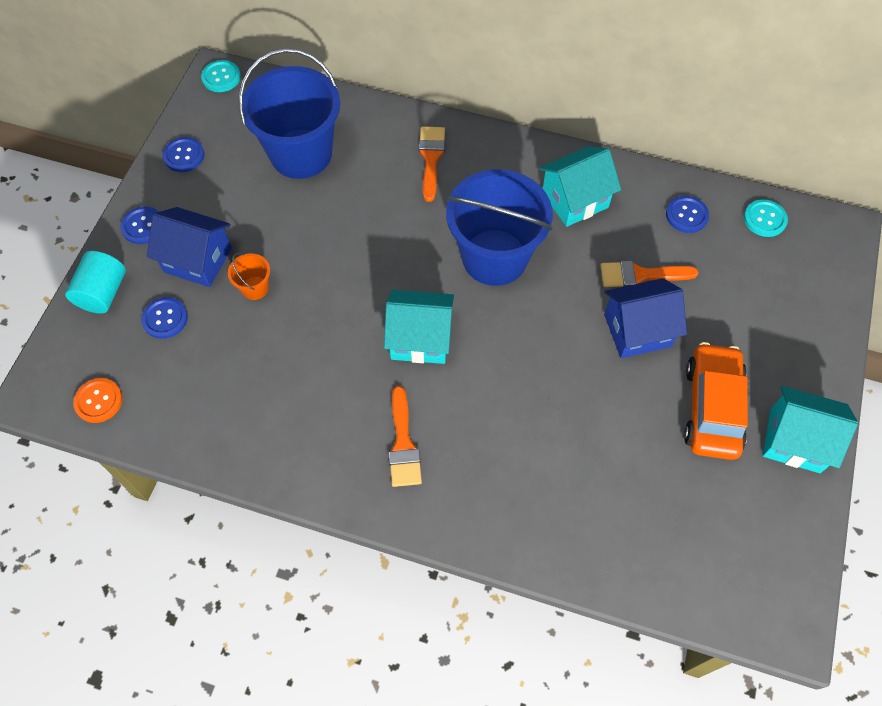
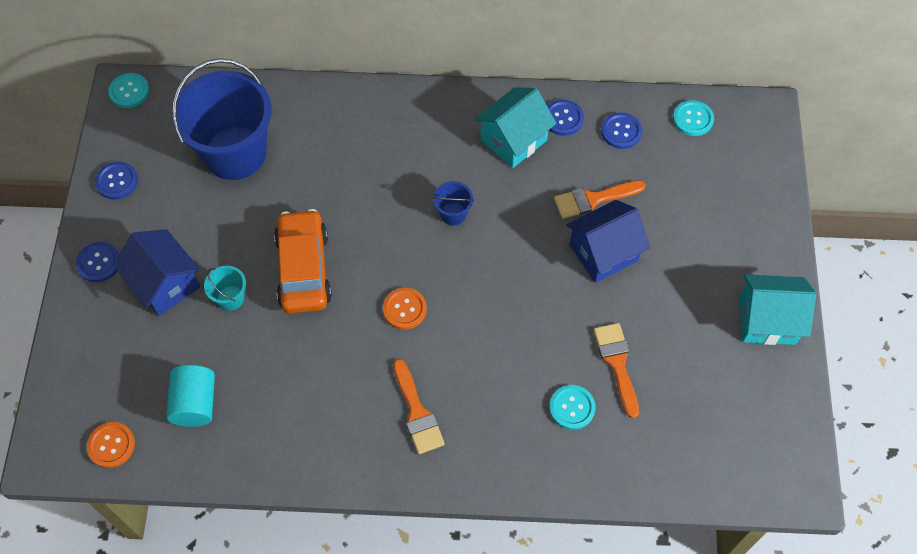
camera: 15 degrees left, 0 degrees up
(103, 293) = (80, 339): turquoise cylinder -> turquoise cylinder (195, 403)
(165, 319) = (151, 349): blue button -> blue button (563, 118)
(198, 260) = (165, 284): blue house -> blue house turned 45 degrees clockwise
(255, 288) = (230, 298): orange bucket -> turquoise bucket
(420, 339) = (404, 309): turquoise house -> orange button
(431, 158) = (365, 129): orange brush -> orange brush (617, 363)
(494, 257) = (453, 214): blue bucket -> blue bucket, size x0.41
(563, 479) = (572, 408): none -> turquoise button
(711, 408) = (687, 309): orange car -> orange car (303, 269)

